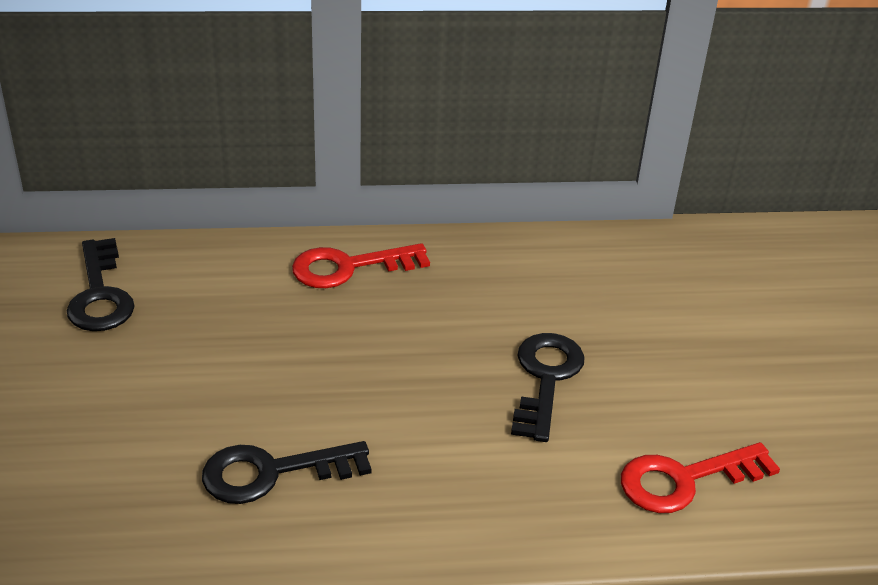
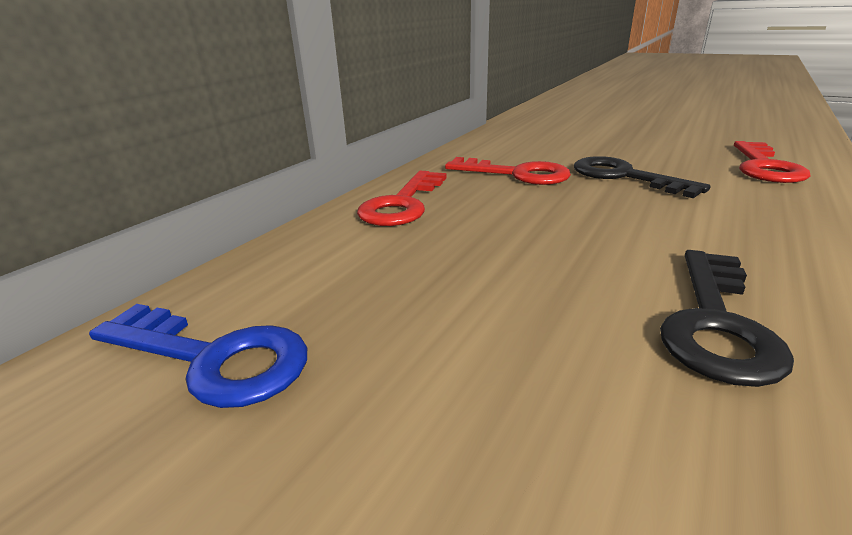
camera: 50 degrees left, 10 degrees down
(100, 294) = (212, 358): black key -> blue key
(486, 305) = (516, 174): none -> red key

